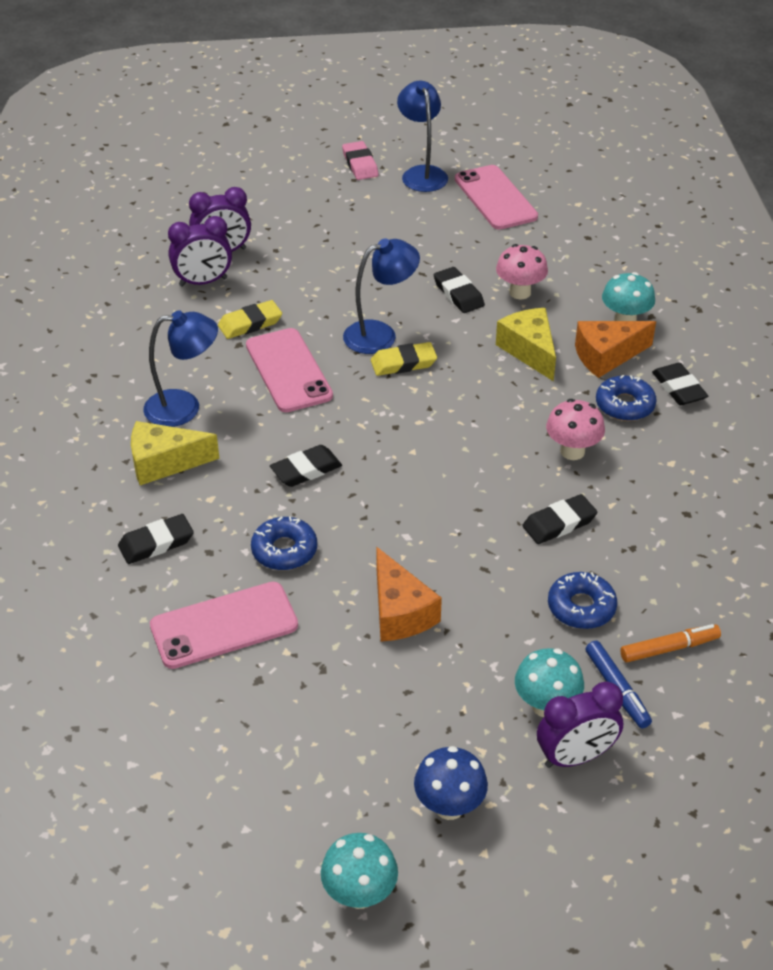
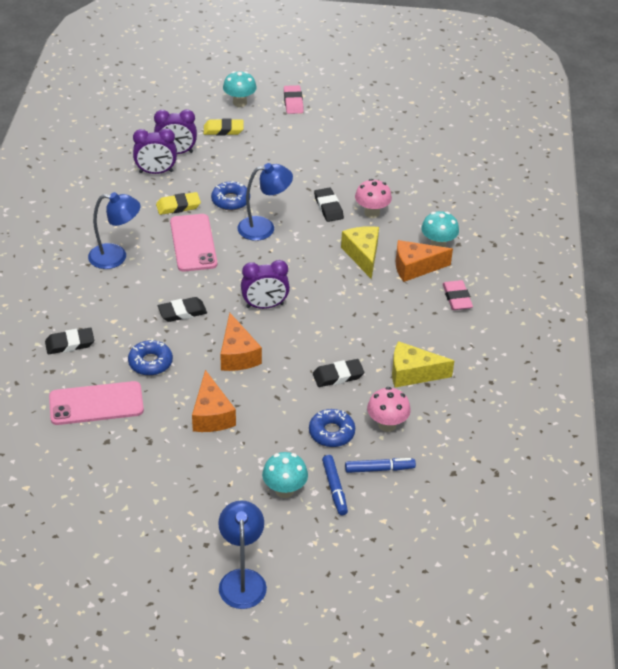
camera: 10 degrees right, 0 degrees up
(164, 463) = (91, 292): yellow cheese -> yellow cheese (412, 373)
(359, 894) = (126, 580): turquoise mushroom -> turquoise mushroom (239, 103)
(403, 363) = (273, 250): yellow eraser -> yellow eraser (223, 130)
(406, 517) = (237, 355): none -> orange cheese
(422, 173) = (335, 115): blue lamp -> blue lamp (242, 579)
(449, 806) = (200, 539): blue mushroom -> none
(495, 198) = (380, 141): pink phone -> none
(572, 451) = (365, 329): pink mushroom -> pink mushroom (387, 424)
(575, 757) = (291, 525): purple clock -> purple clock (265, 306)
(624, 405) = (414, 304): blue donut -> blue donut (230, 200)
(669, 648) = (379, 469): orange marker -> blue marker
(678, 388) = (457, 298): black eraser -> pink eraser

